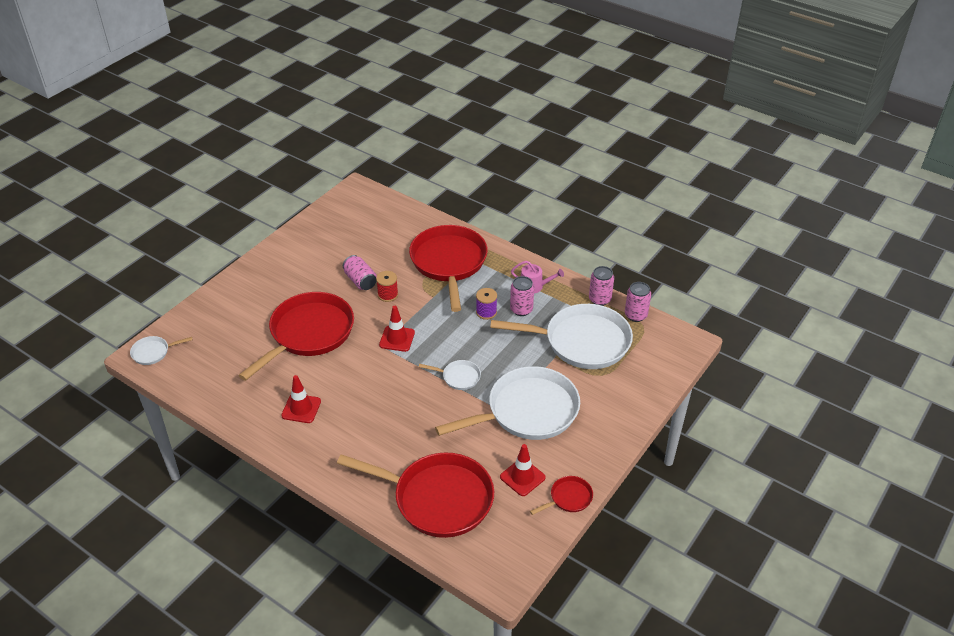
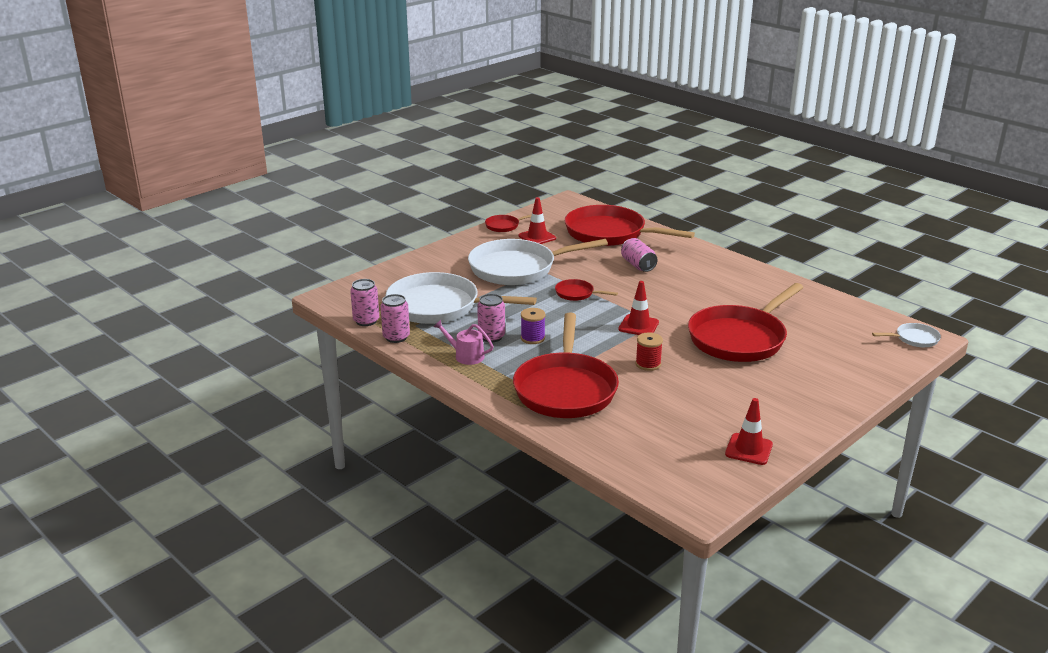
camera: 170 degrees left, 15 degrees down
(301, 408) = (735, 287): red traffic cone -> red traffic cone (748, 449)
(360, 281) = (683, 381): pink can -> pink can (638, 265)
(458, 377) = (577, 294): white pan -> red pan

